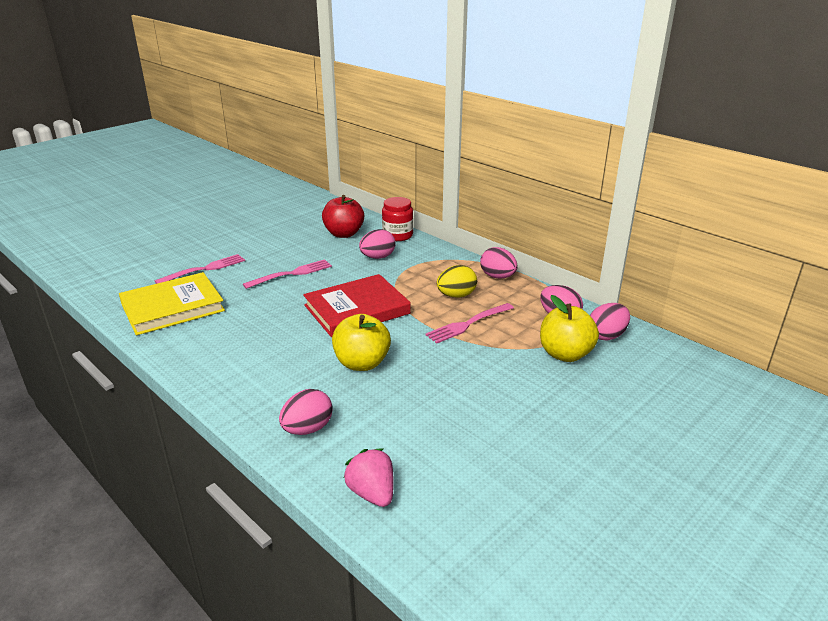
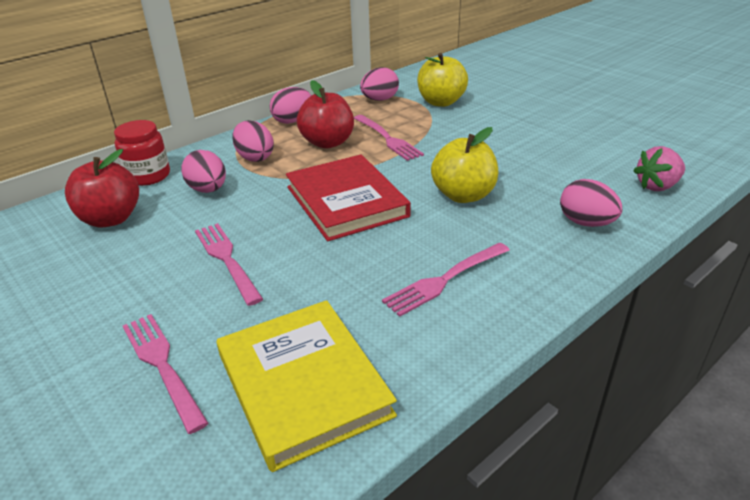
camera: 85 degrees left, 5 degrees up
(247, 352) = (445, 280): none -> pink fork
(456, 295) = (327, 143): yellow egg -> red apple
(606, 336) = (412, 86): pink egg -> pink egg (255, 157)

